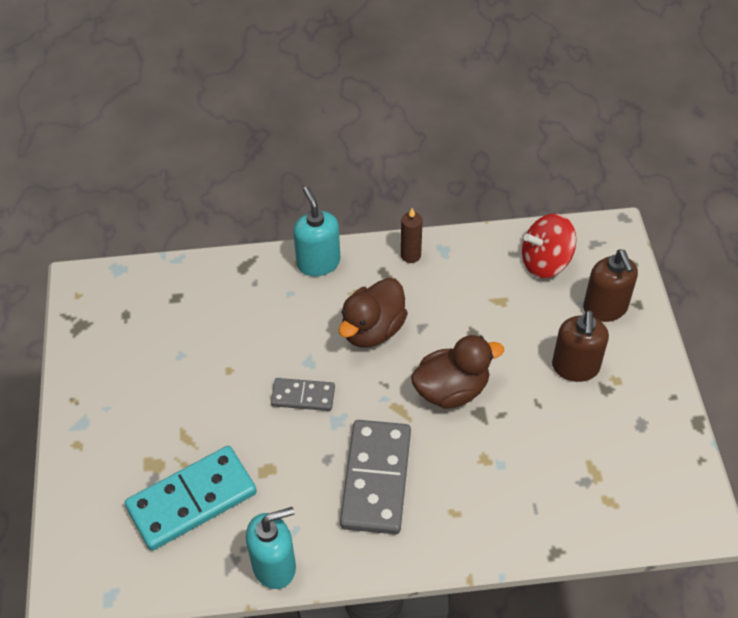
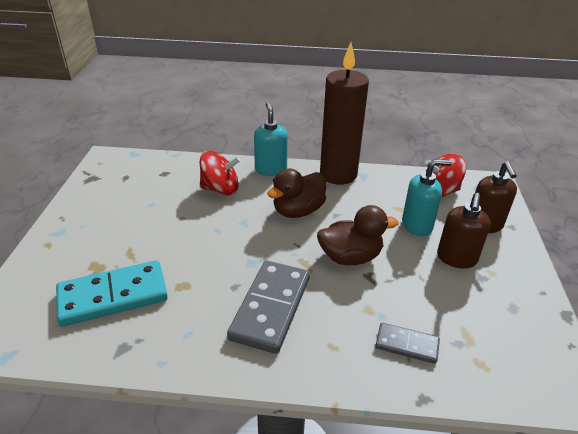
camera: 10 degrees right, 15 degrees down
(262, 311) = (220, 189): none -> red spinning top
(274, 566) = (158, 359): turquoise soap dispenser -> turquoise soap dispenser (417, 225)
(303, 396) = (231, 242): grey domino -> grey domino (407, 344)
(410, 255) = (338, 174): brown candle -> brown candle, size x2.49

